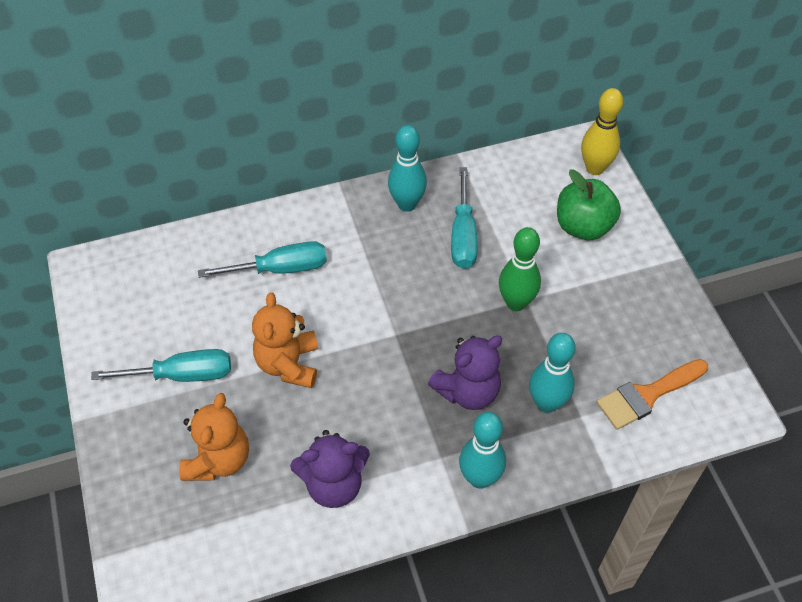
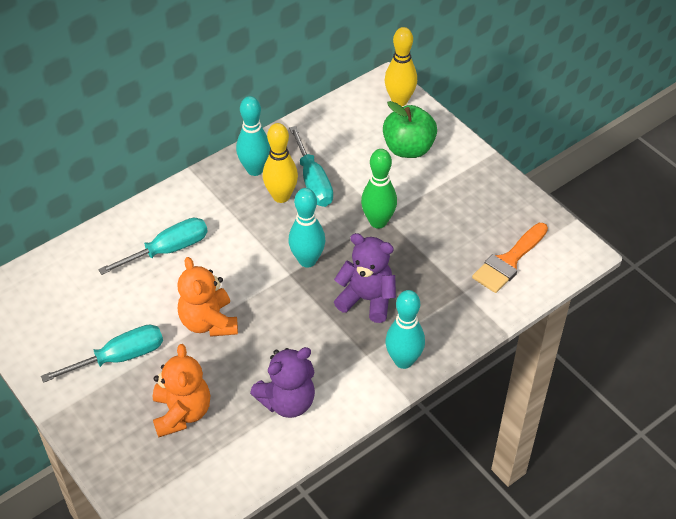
camera: 20 degrees left, 5 degrees down
(422, 242) = (281, 196): none -> yellow bowling pin
(468, 391) = (367, 299): purple teddy bear -> purple teddy bear turned 105 degrees counterclockwise
(546, 403) = (433, 290): turquoise bowling pin -> turquoise bowling pin (307, 260)

